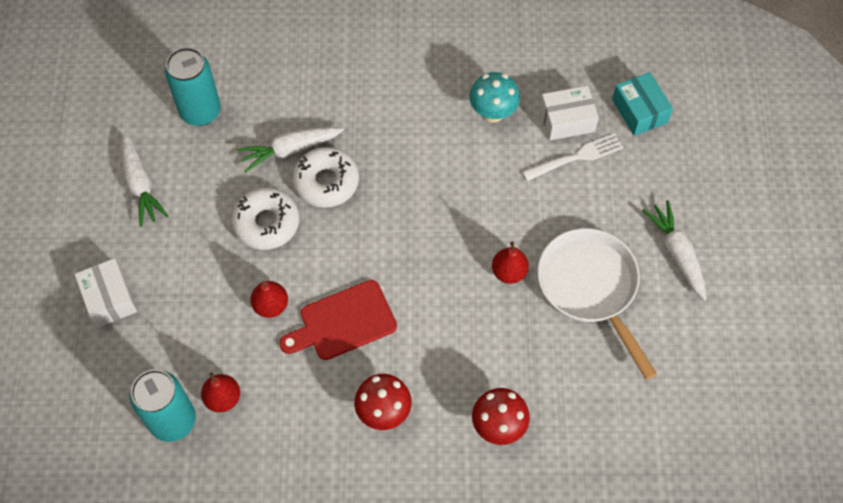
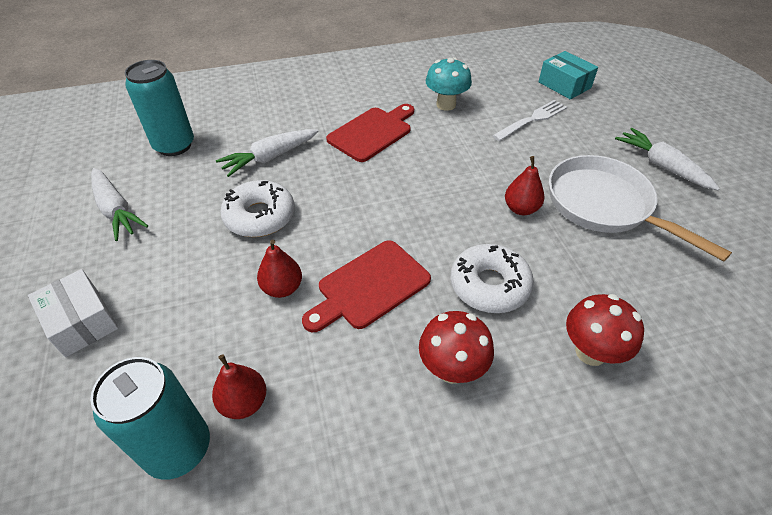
camera: 15 degrees left, 15 degrees down
(326, 182) = (313, 174): white donut -> white donut (489, 285)
(401, 138) = (372, 133): none -> red cutting board
(567, 120) = (510, 99): white box -> none

